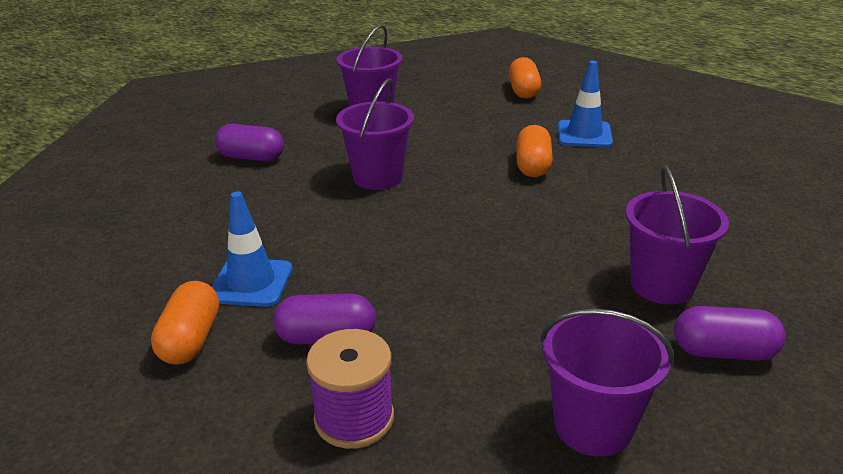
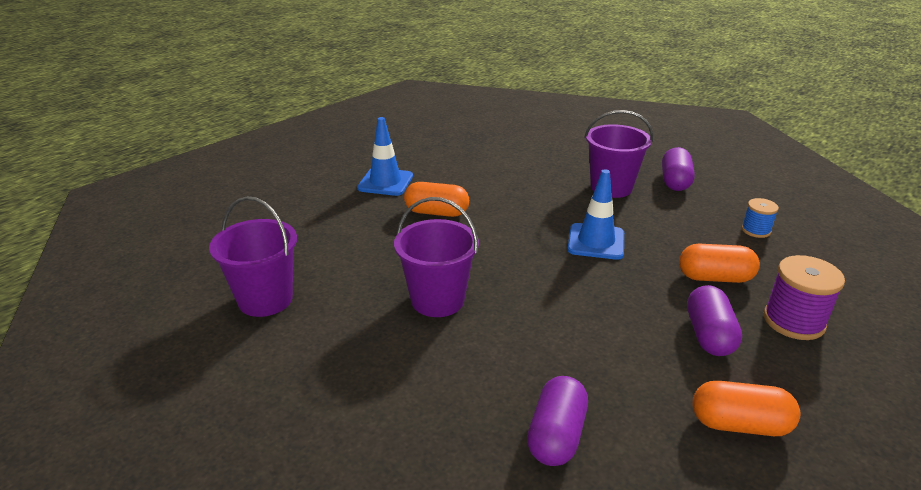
camera: 85 degrees left, 0 degrees up
(251, 157) = (356, 406): purple capsule -> purple capsule (556, 435)
(251, 283) = (640, 387): blue traffic cone -> blue traffic cone (596, 242)
(523, 91) = (273, 199): orange capsule -> orange capsule (714, 278)
(593, 426) = (756, 230): purple bucket -> blue spool

